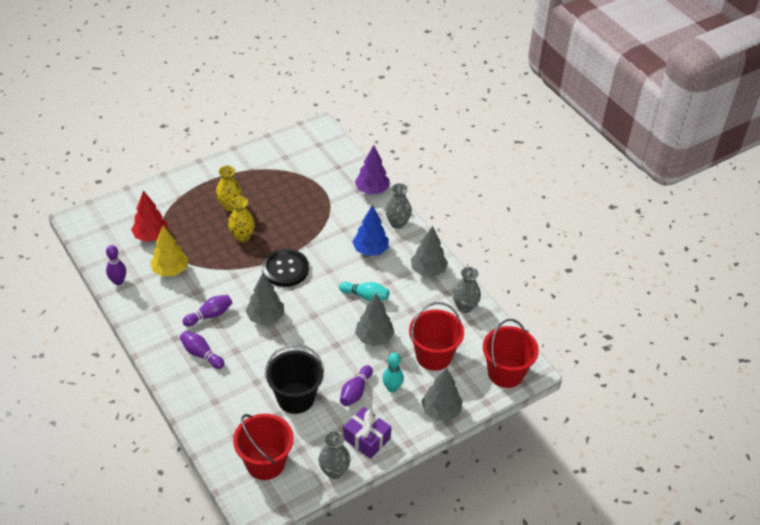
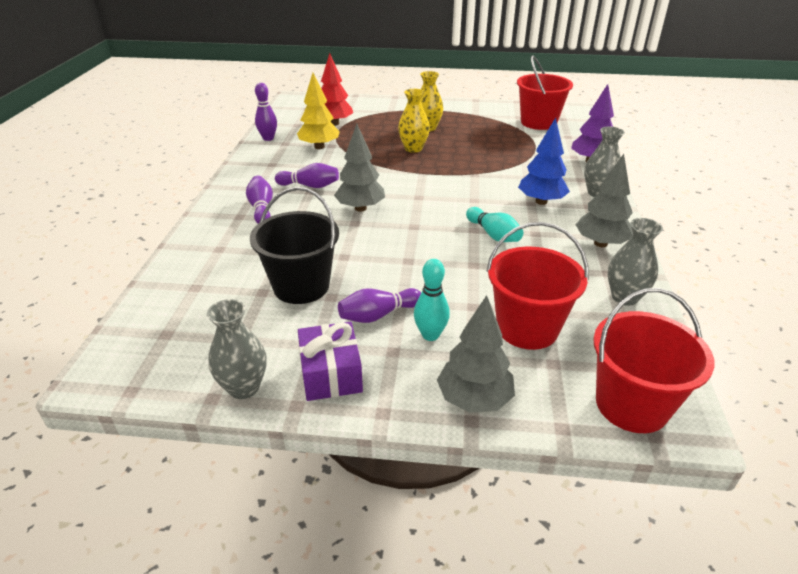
camera: 40 degrees right, 10 degrees down
(265, 463) = (183, 330): red bucket -> red bucket (538, 122)
(285, 269) = (427, 182): black button -> none
(374, 338) = (463, 274): grey tree -> none

